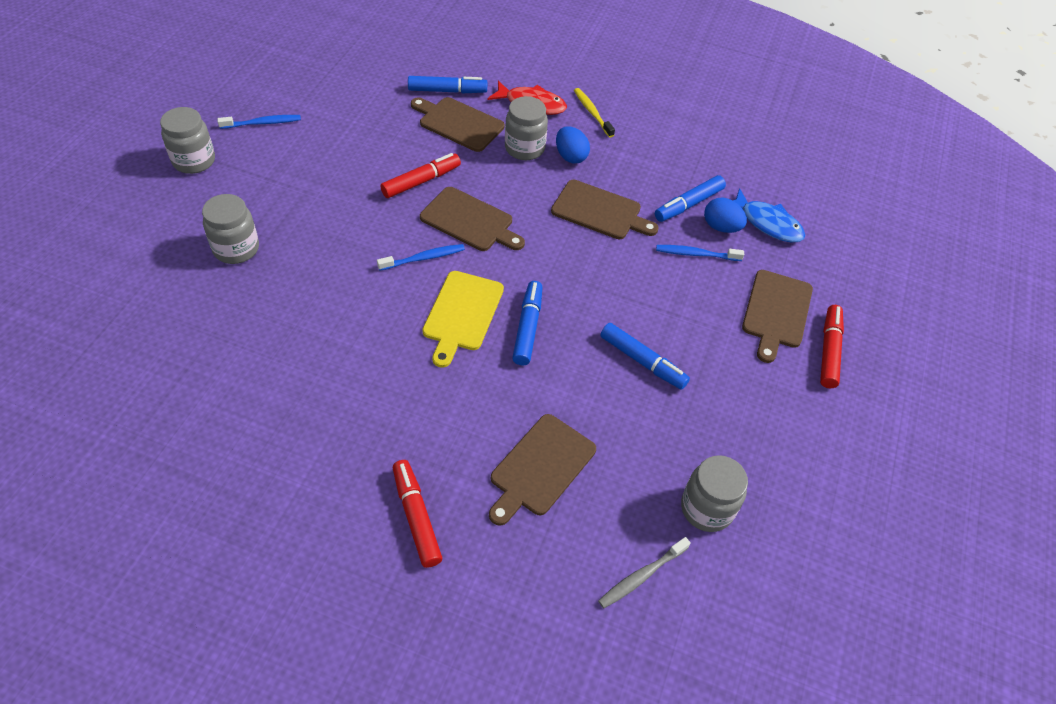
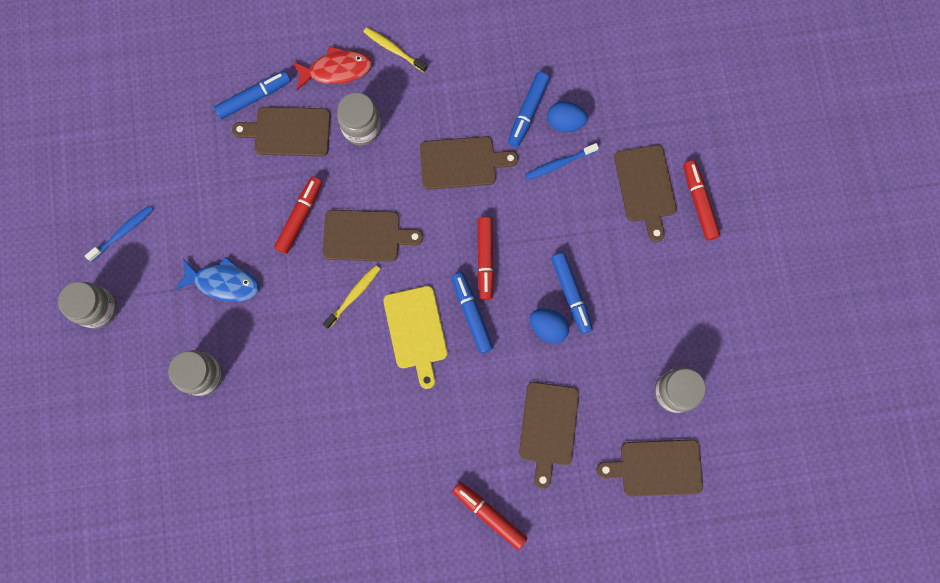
camera: 25 degrees left, 25 degrees up
(423, 258) = (353, 295): blue toothbrush -> yellow toothbrush
(570, 156) = (405, 114): blue egg -> blue egg (548, 327)
(572, 291) = (485, 259): none -> red marker
(641, 576) = (656, 468): grey toothbrush -> brown cutting board
(642, 361) = (571, 294): blue marker -> blue marker turned 60 degrees clockwise
(767, 223) = (599, 96): blue fish -> blue fish (223, 282)

